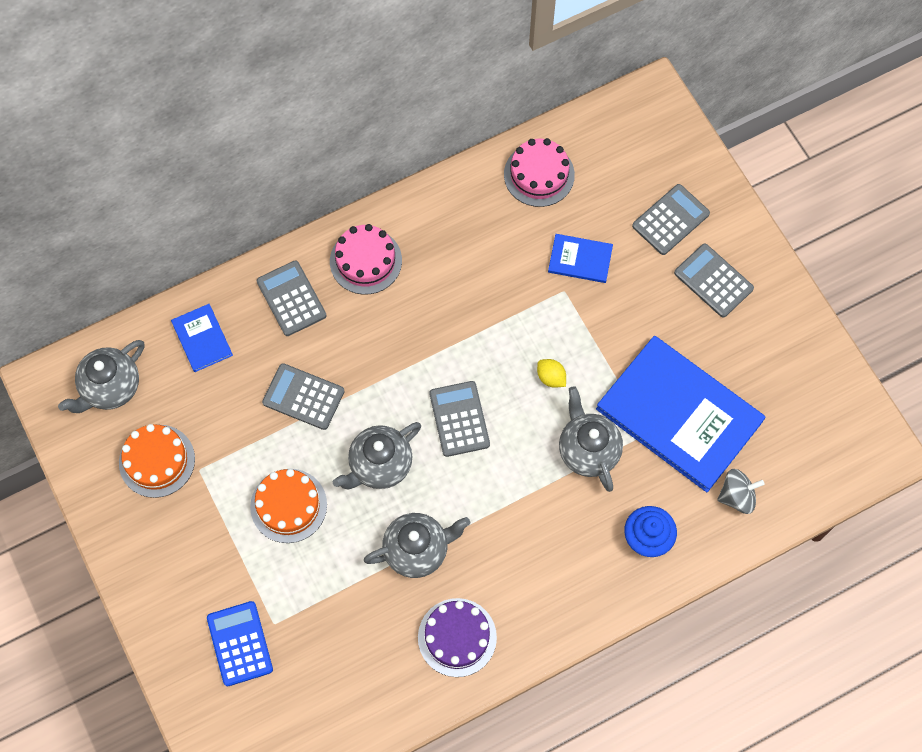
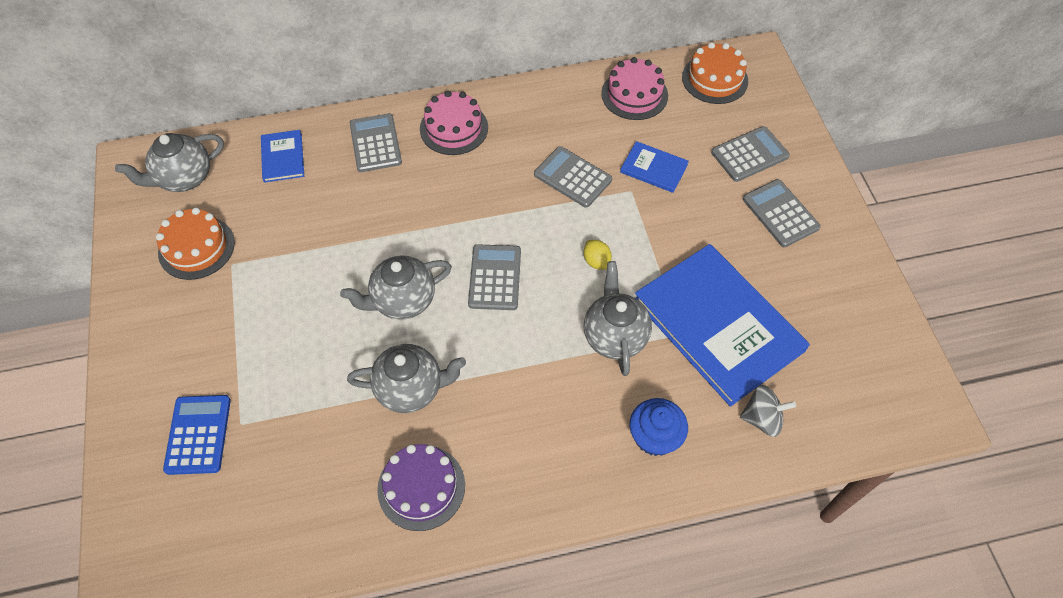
camera: 15 degrees right, 10 degrees down
(288, 505) = (301, 316): orange cake -> orange cake (714, 79)
(303, 397) = (354, 225): grey calculator -> grey calculator (572, 177)

